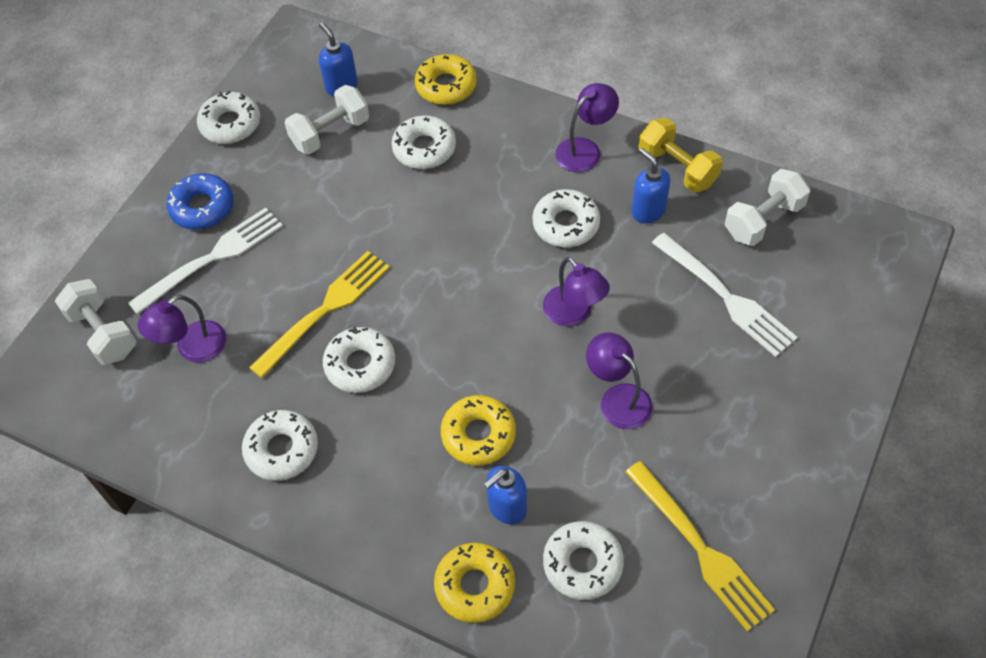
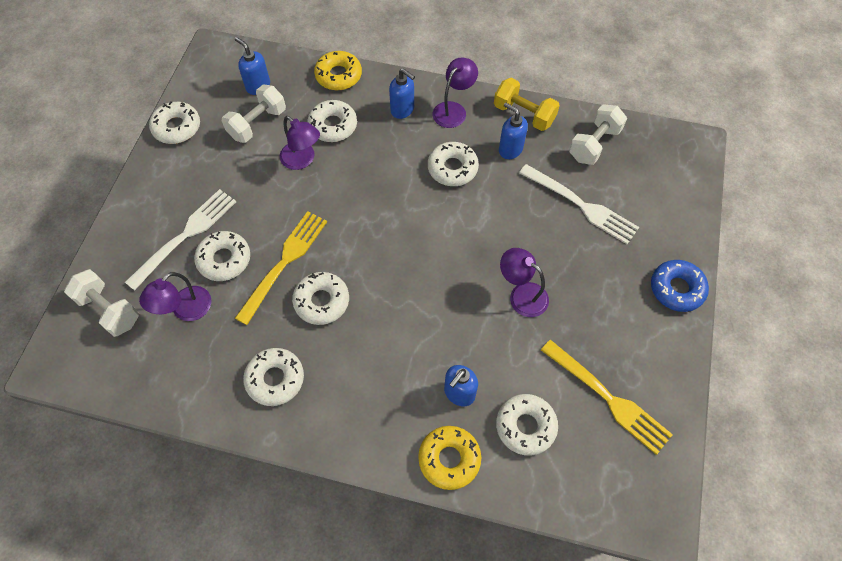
camera: 15 degrees left, 5 degrees up
(202, 207) = (169, 196): blue donut -> blue donut (676, 289)
(252, 295) = (224, 259): none -> white donut
(478, 435) = (425, 340): yellow donut -> none
(518, 140) = (402, 110): none -> blue soap dispenser
(574, 313) = (474, 235): purple lamp -> purple lamp (302, 160)

